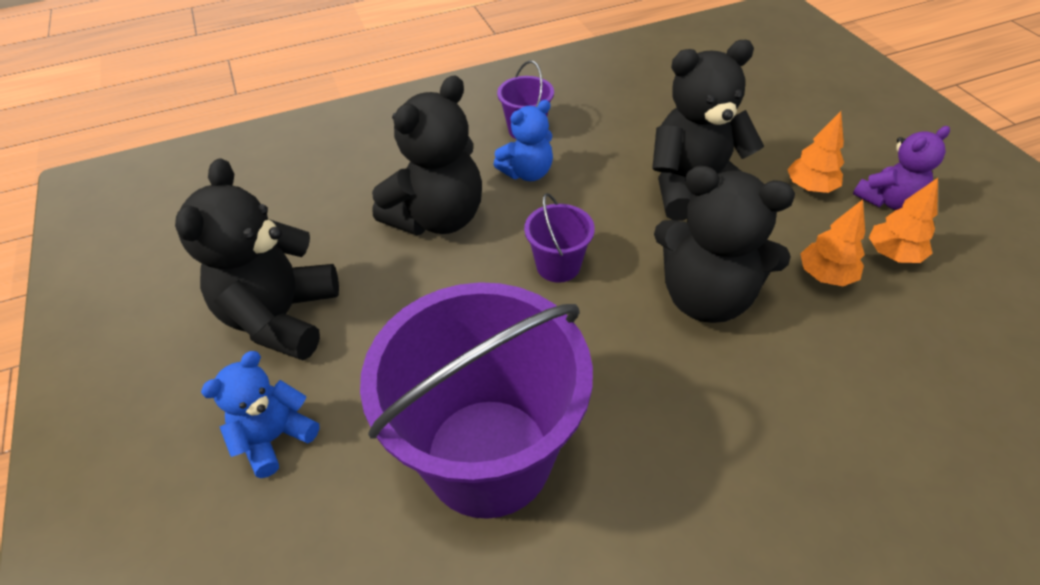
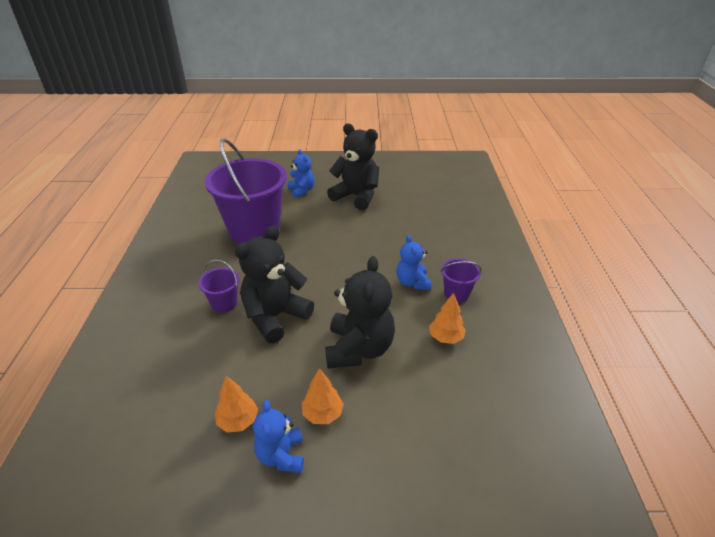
camera: 110 degrees right, 10 degrees down
(437, 218) = (392, 244): black teddy bear -> none
(558, 266) = (333, 273): purple bucket -> purple bucket (224, 303)
(825, 275) = (250, 375): orange tree -> orange tree (445, 338)
(888, 200) = (281, 455): purple teddy bear -> blue teddy bear

